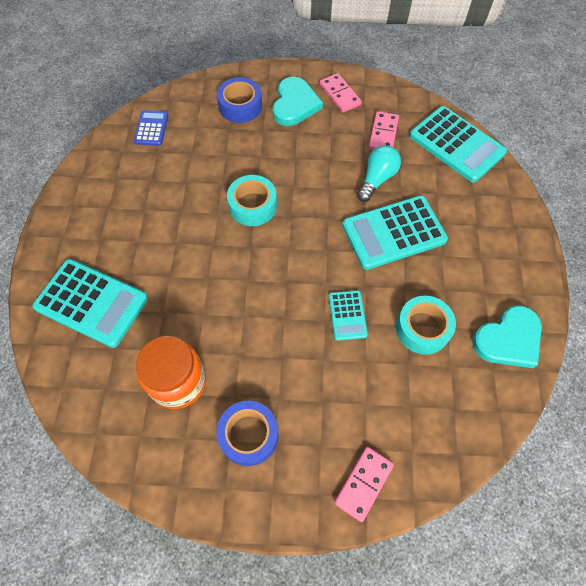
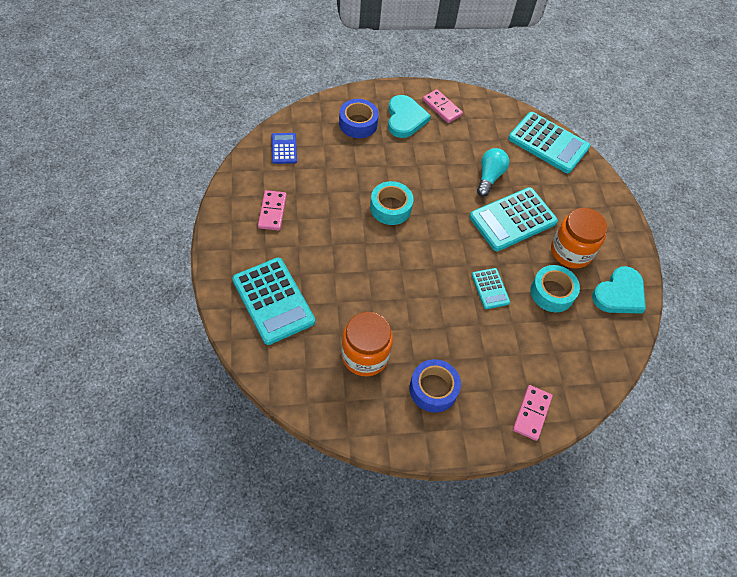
camera: 15 degrees left, 5 degrees down
(91, 303) = (273, 301): turquoise calculator -> turquoise calculator turned 45 degrees clockwise
(383, 134) = (486, 139): pink domino -> pink domino (272, 211)
(457, 279) = (571, 251): none -> orange jar

